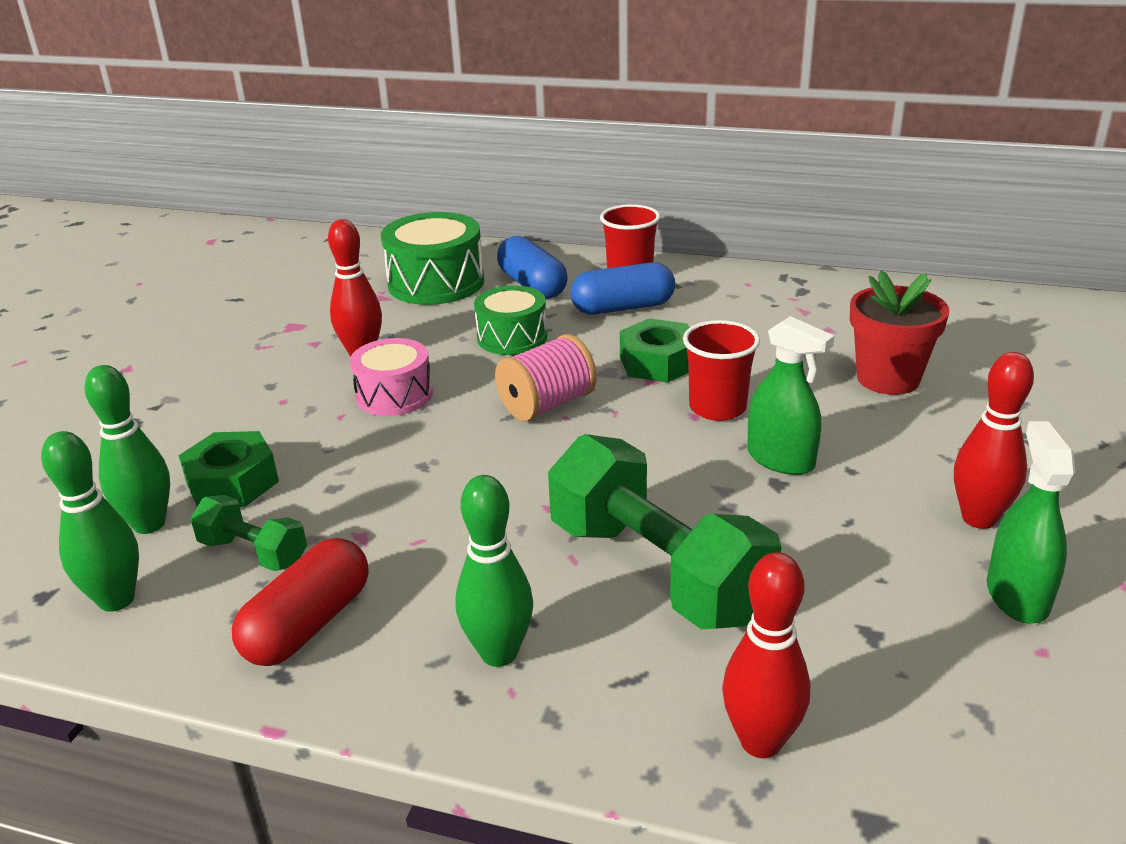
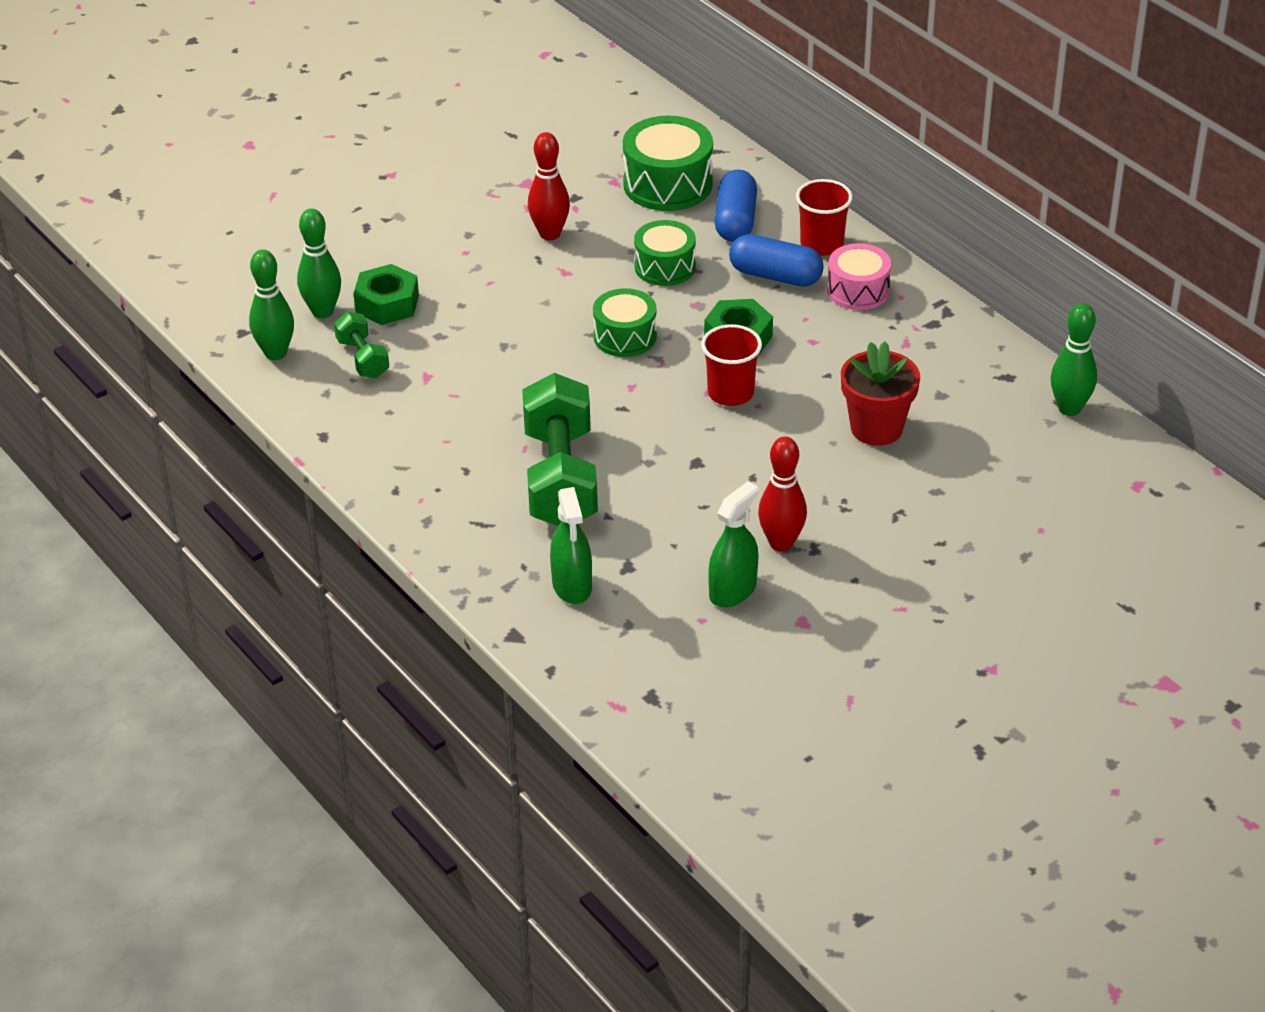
camera: 35 degrees right, 10 degrees up
(308, 624) = (357, 415): red capsule -> none
(394, 395) = (537, 281): pink drum -> pink drum (858, 291)
(499, 653) = (433, 478): green bowling pin -> green bowling pin (1069, 408)
(547, 405) = (625, 336): pink spool -> green drum
(761, 741) = (508, 581): red bowling pin -> none
(780, 459) = (719, 449): green spray bottle -> green spray bottle (572, 586)

